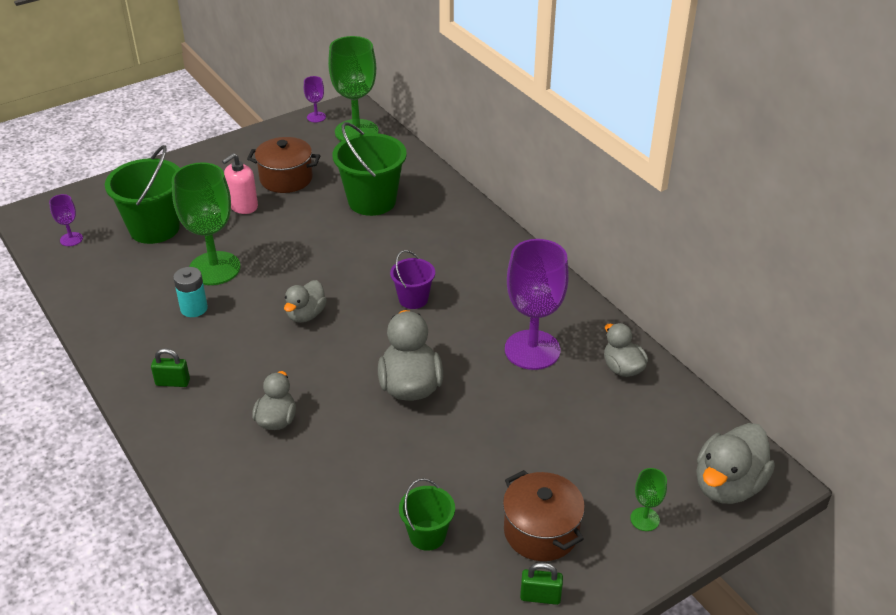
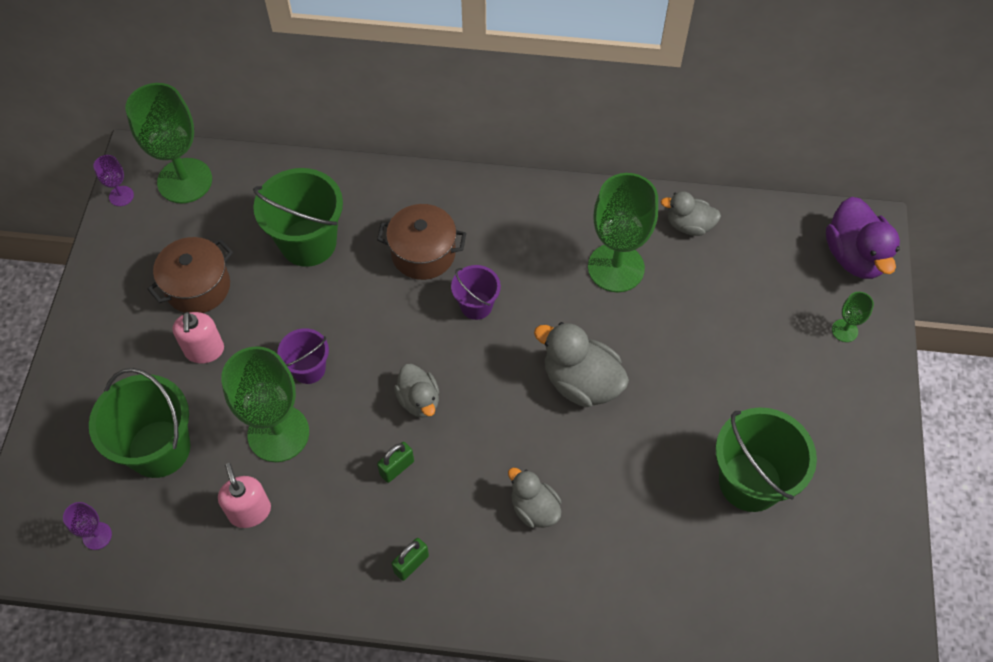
camera: 50 degrees left, 20 degrees up
(145, 288) = (250, 511): none -> pink soap dispenser
(194, 308) = (322, 486): turquoise battery -> none
(276, 254) = (309, 369): none -> purple bucket
(427, 535) = (750, 482): green bucket -> green bucket, size x1.81
(532, 350) = (616, 268): purple goblet -> green goblet
(540, 597) = (863, 449): green padlock -> green padlock (397, 468)
(541, 531) = (805, 404): brown pot -> brown pot (423, 253)
(728, 485) = (854, 256): grey duck -> purple duck

